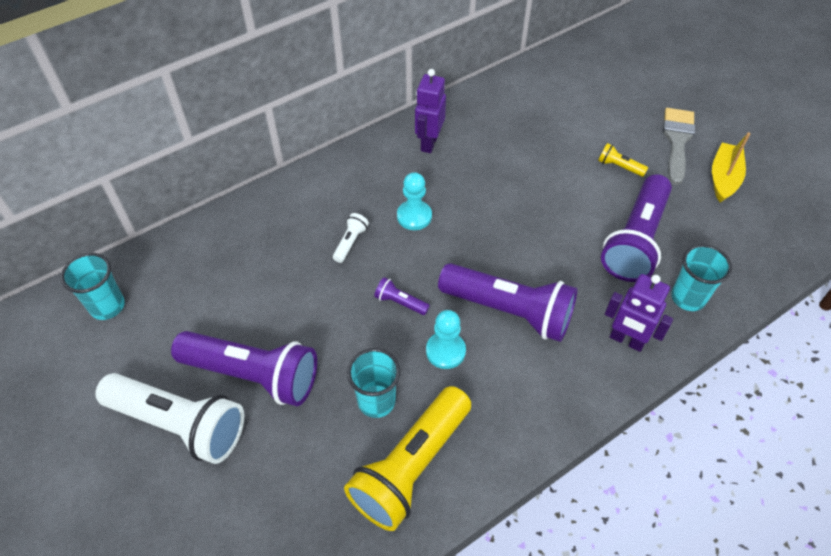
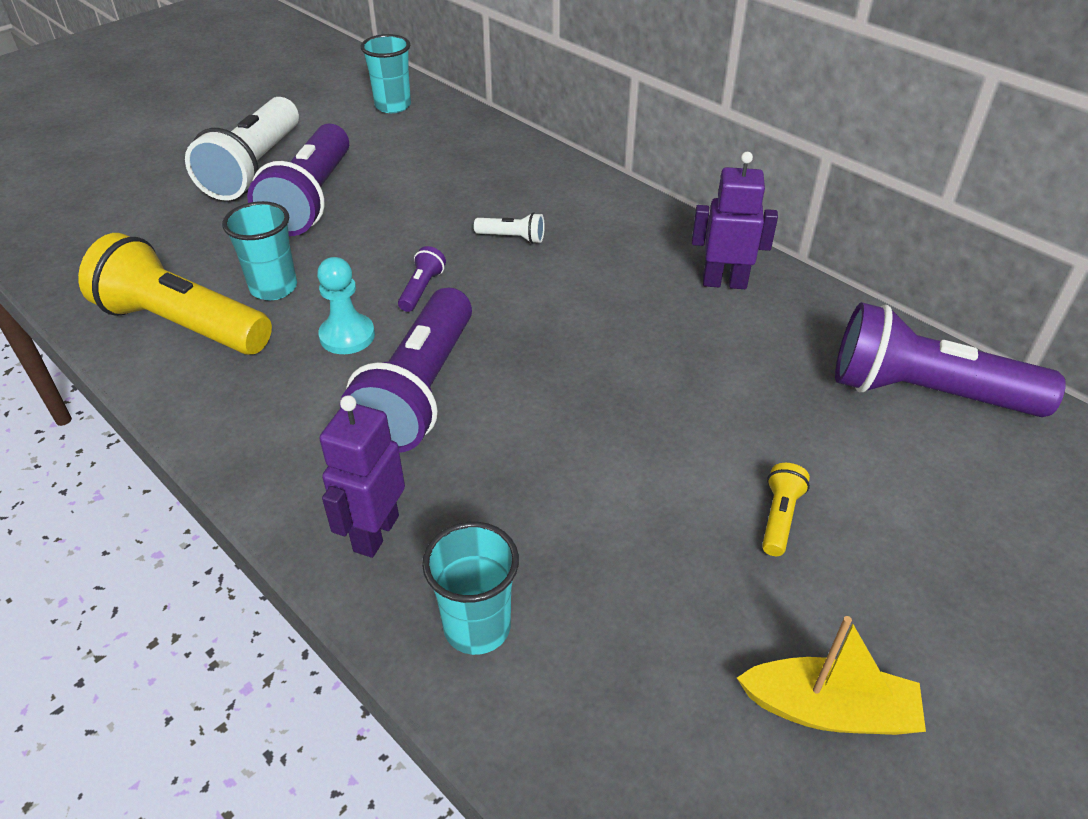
camera: 80 degrees right, 10 degrees down
(414, 216) = (573, 284): turquoise pawn -> none
(635, 241) = (597, 545): purple flashlight -> purple flashlight (925, 393)
(677, 140) = (906, 618): grey brush -> none

